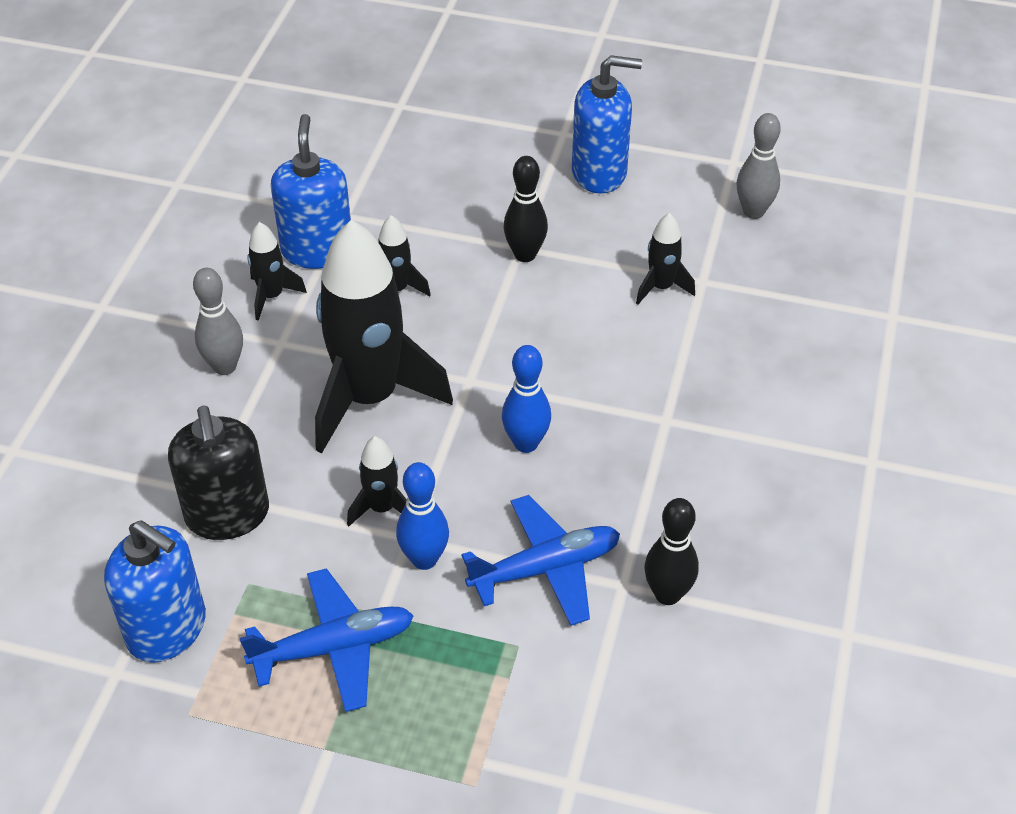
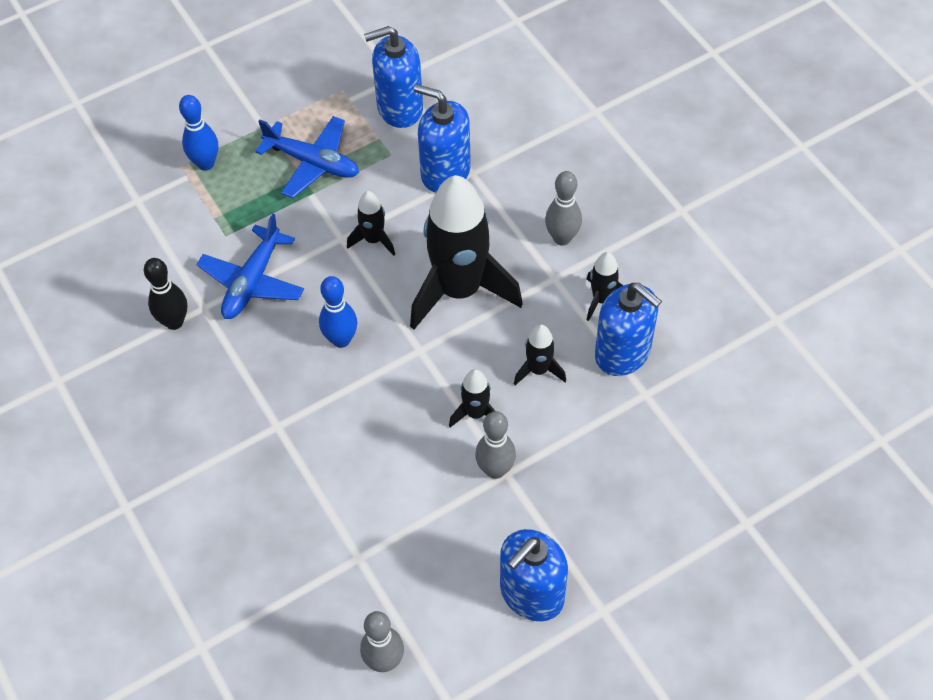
camera: 135 degrees right, 10 degrees up
(227, 515) = (445, 172): black soap dispenser -> blue soap dispenser
(334, 648) = (312, 163): blue plane -> blue plane turned 90 degrees counterclockwise
(424, 559) = (320, 234): blue bowling pin -> blue bowling pin (206, 163)
(525, 255) = (495, 470): black bowling pin -> grey bowling pin
(661, 287) = (379, 525): black rocket -> black rocket (476, 413)

